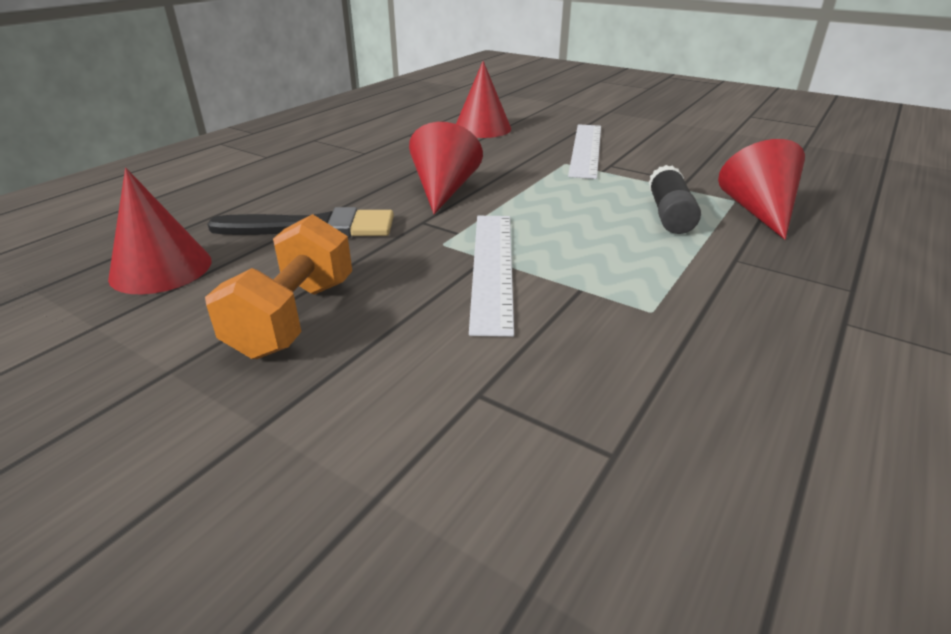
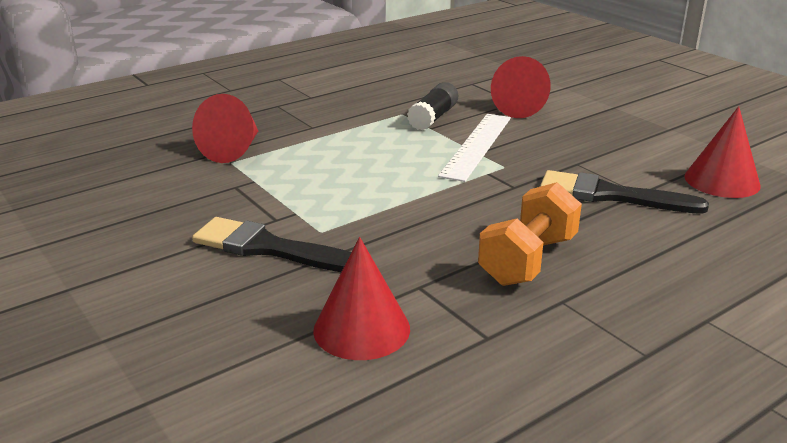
camera: 160 degrees left, 5 degrees down
(293, 317) = (610, 139): orange dumbbell -> orange dumbbell (528, 260)
(444, 190) = (480, 216): red cone -> red cone (522, 108)
(586, 149) = (269, 248): white ruler -> black brush
(669, 214) = (305, 159): black glue stick -> black glue stick (433, 117)

